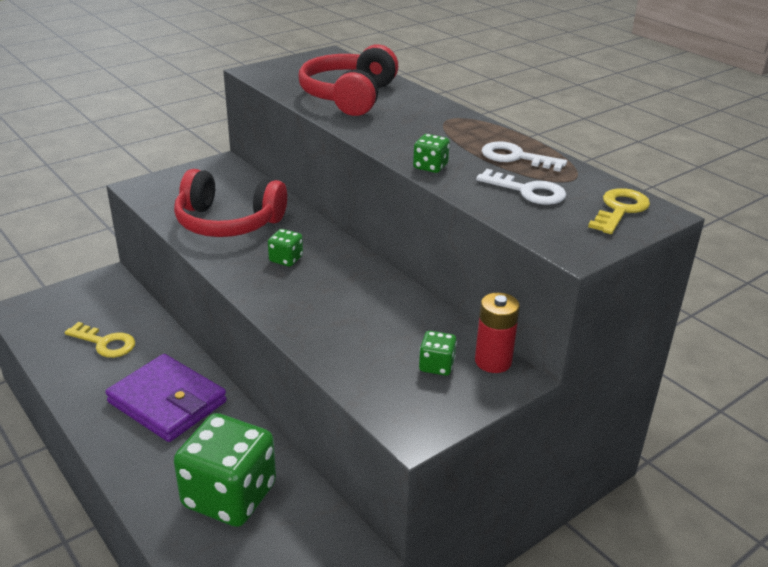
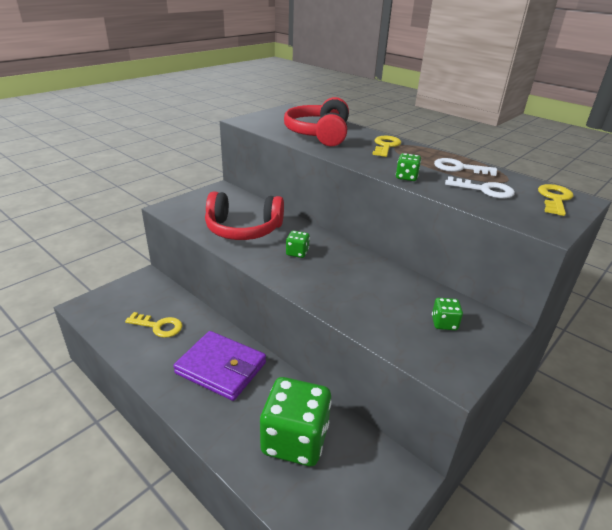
camera: 10 degrees left, 0 degrees up
(433, 119) = (386, 146): none -> yellow key
(493, 361) = (481, 316): red battery -> none

